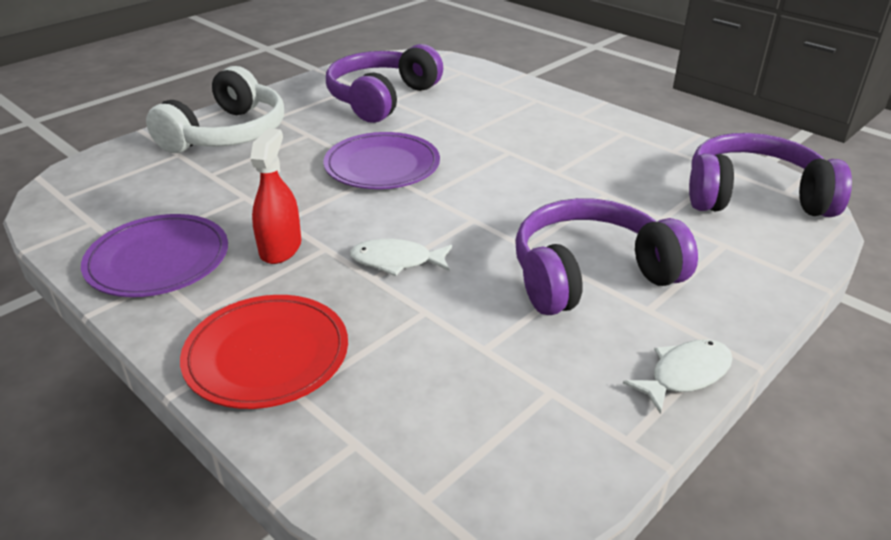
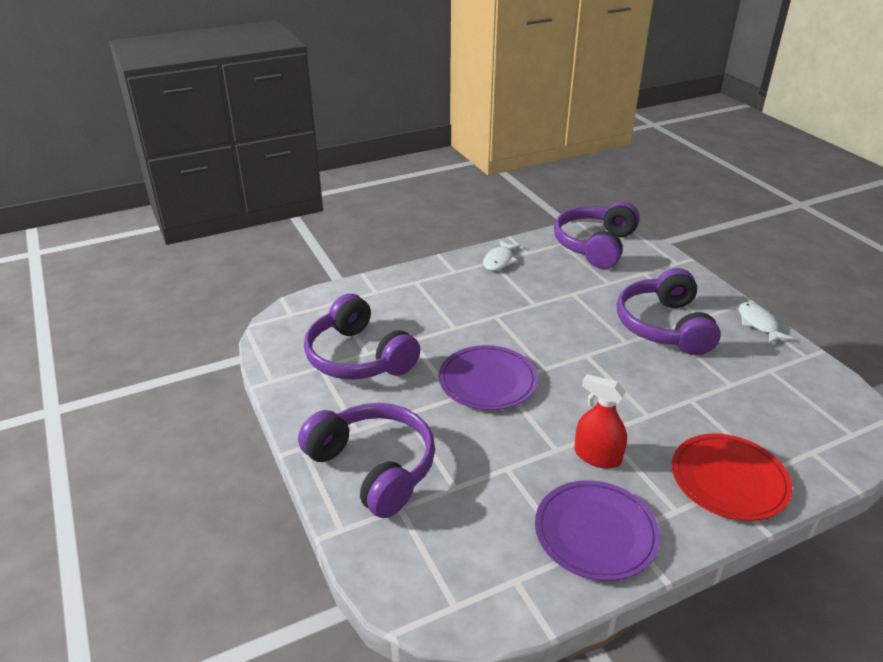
camera: 70 degrees left, 0 degrees up
(227, 134) = (373, 467): white headphones -> purple headphones
(396, 261) = (630, 400): white fish -> white fish (499, 261)

